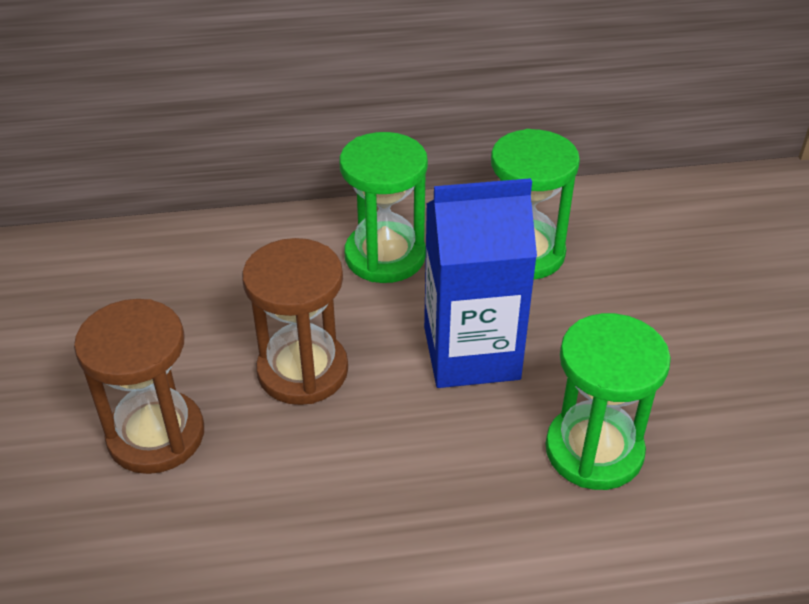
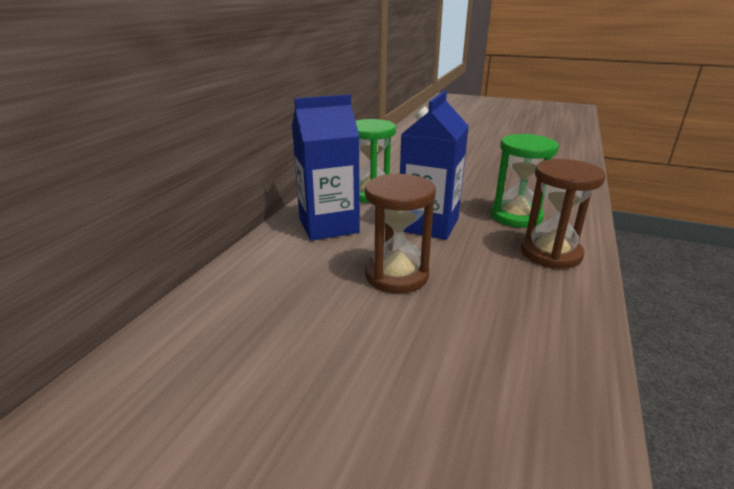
camera: 60 degrees left, 15 degrees down
(156, 435) = (408, 351): brown hourglass -> brown hourglass (550, 253)
(385, 256) = (328, 226): green hourglass -> blue carton

